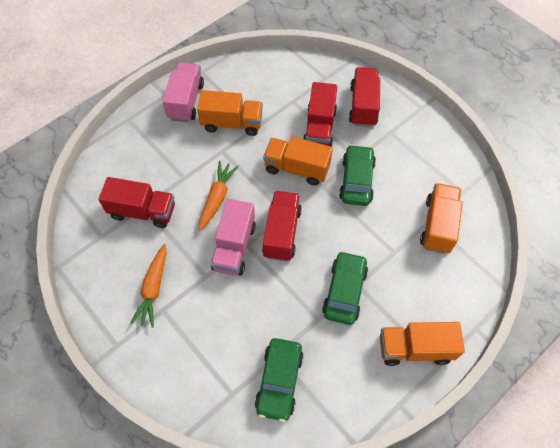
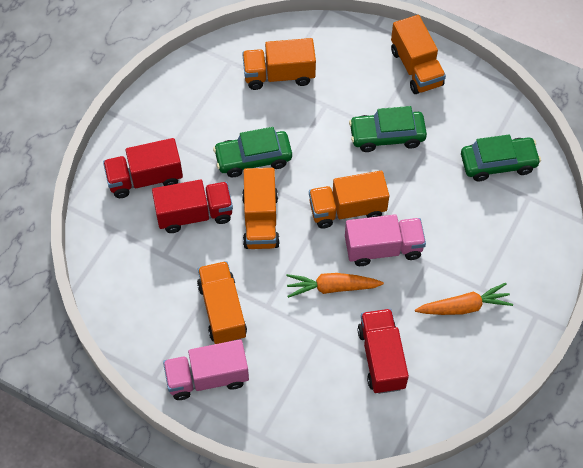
camera: 110 degrees left, 0 degrees up
(282, 233) = (347, 209): red truck -> orange truck

